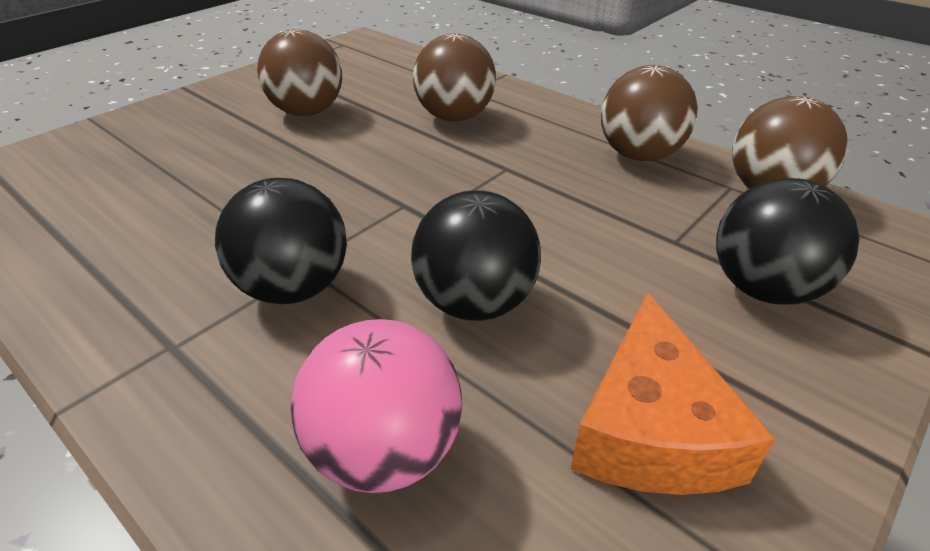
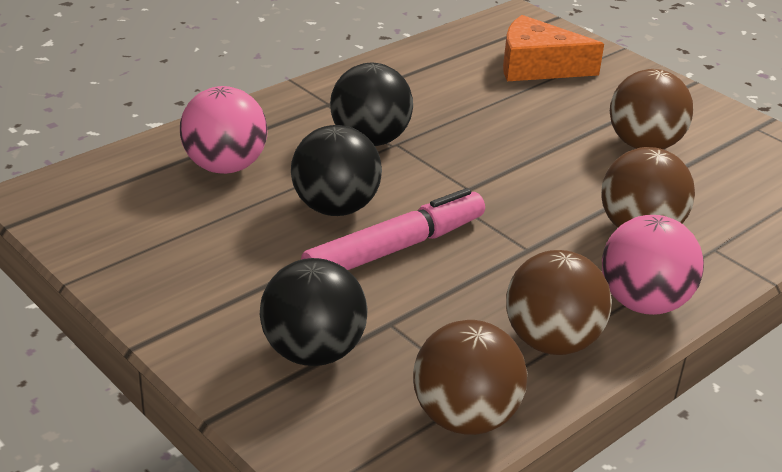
camera: 95 degrees right, 5 degrees down
(545, 247) = (394, 249): none -> pink marker
(560, 118) = (643, 303): none -> pink ball
(651, 429) = (201, 257): orange cheese -> orange cheese (537, 66)

